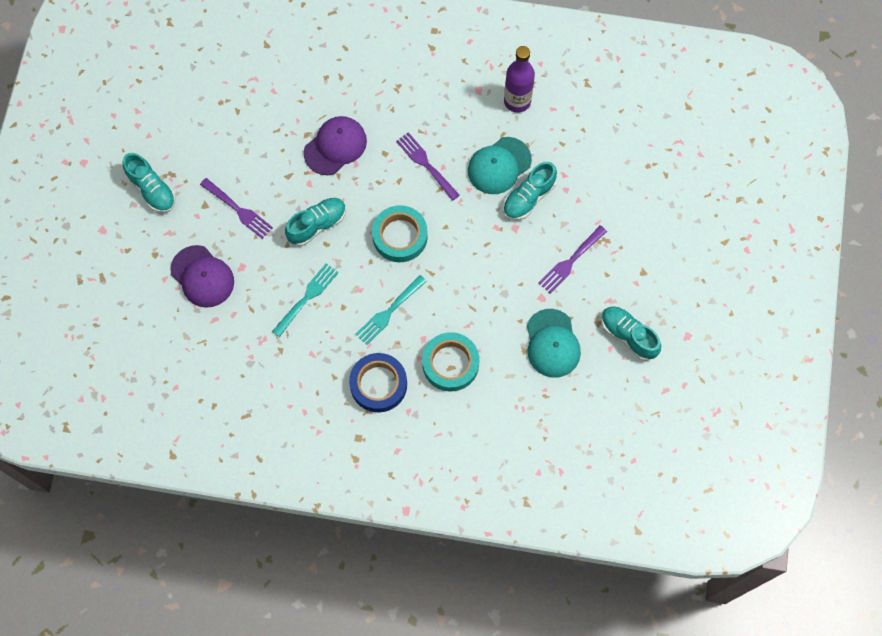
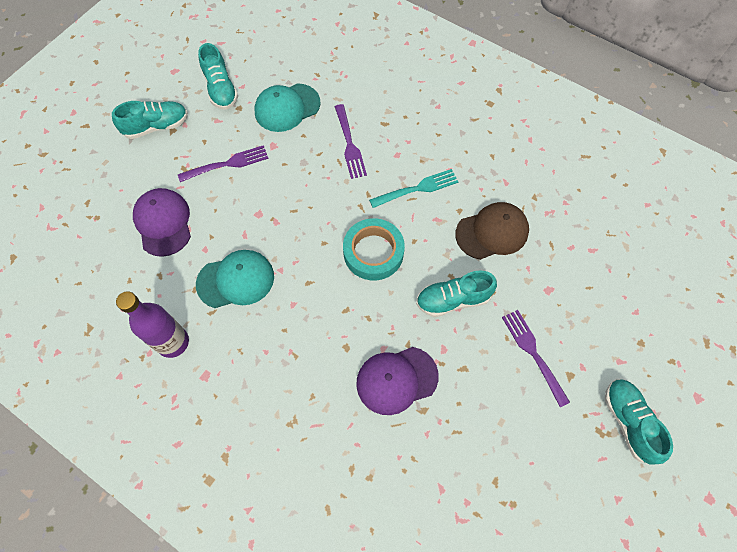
camera: 155 degrees left, 5 degrees down
(202, 276) = (593, 297): purple cap -> purple cap (163, 223)
(306, 298) = (492, 232): turquoise fork -> brown cap
(378, 384) = (454, 135): blue tape -> none
(426, 165) = (308, 314): purple fork -> purple fork (349, 144)
(450, 364) = (383, 126): turquoise tape -> none
(528, 198) = (227, 236): turquoise shoe -> turquoise shoe (156, 126)
(552, 343) = (287, 108): turquoise cap -> turquoise cap turned 135 degrees counterclockwise

